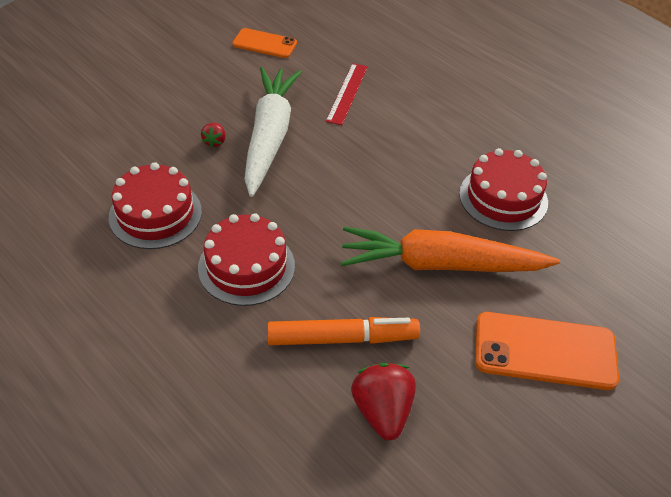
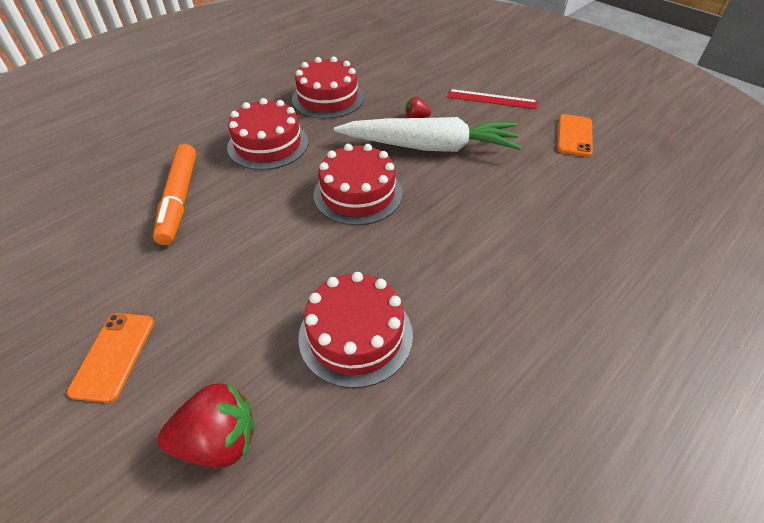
camera: 90 degrees right, 0 degrees up
(339, 192) = (358, 193): none -> red cake
(347, 93) = (515, 196): red ruler -> red ruler (491, 99)
(382, 411) = (97, 224): red strawberry -> red strawberry (219, 441)
(440, 264) = (253, 268): orange carrot -> none
(545, 351) = (113, 356): orange phone -> orange phone, size x0.61

